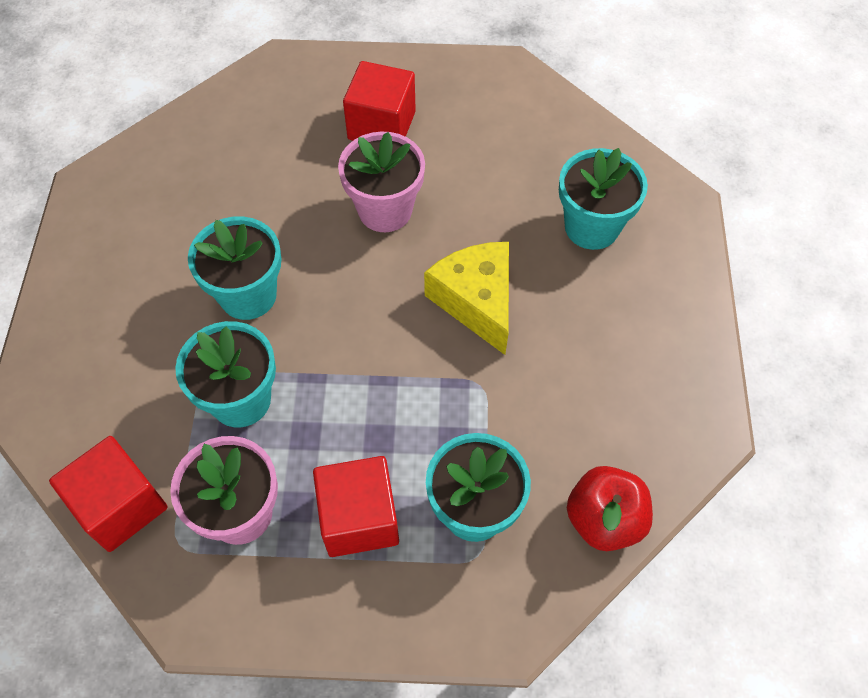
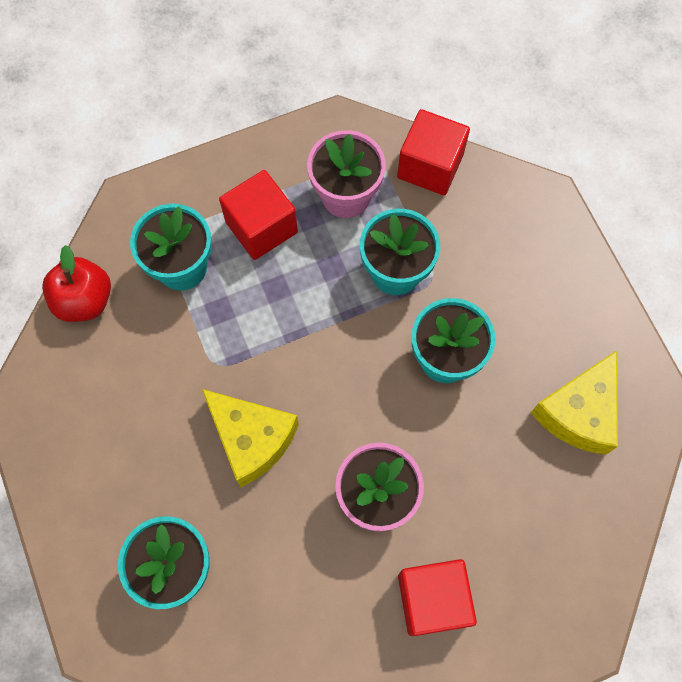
camera: 155 degrees right, 10 degrees up
(162, 202) = (578, 412): none -> yellow cheese

